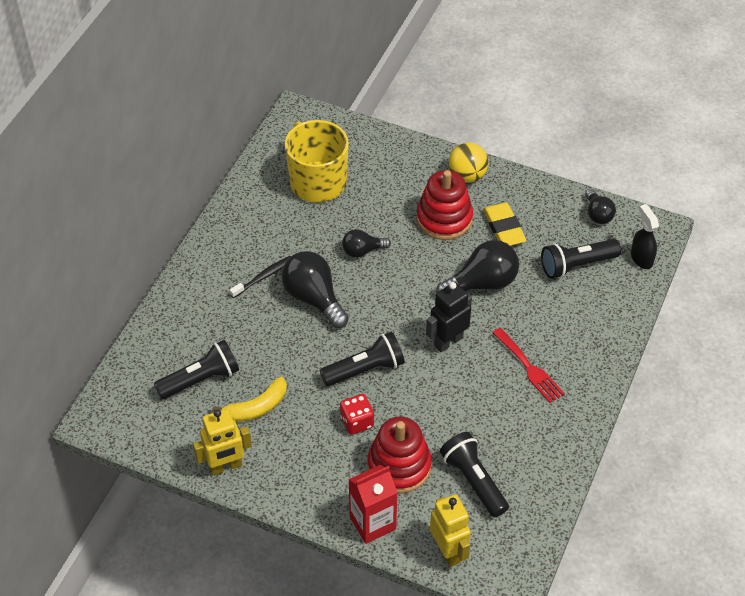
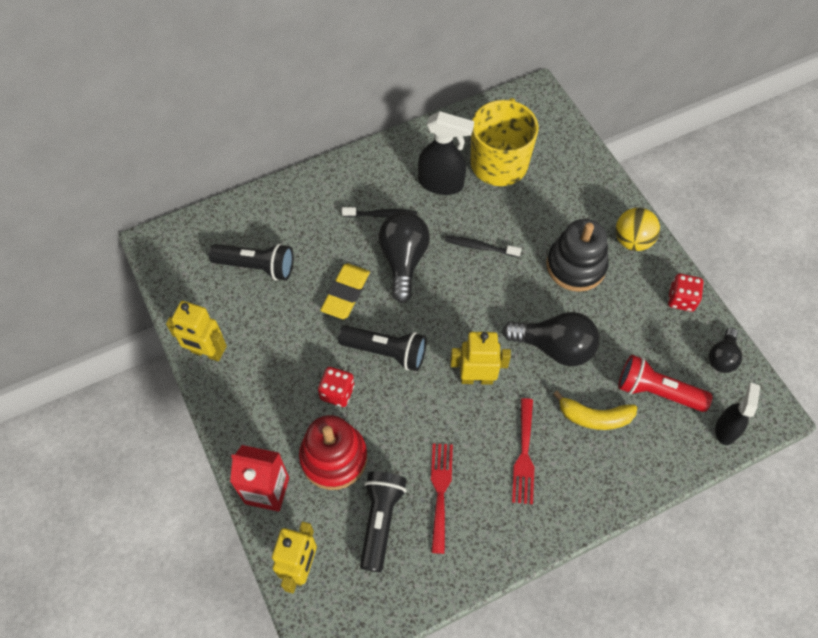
camera: 40 degrees right, 10 degrees up
(257, 407) = (274, 321): yellow banana -> yellow banana (594, 417)
(287, 224) = (441, 184): none -> black spray bottle
(362, 251) = (480, 247): black light bulb -> black toothbrush
(444, 219) = (576, 266): red stacking toy -> black stacking toy
(448, 341) = (476, 378): black robot -> yellow robot
(495, 431) = (440, 491): none -> red fork
(504, 228) = (621, 310): yellow eraser -> yellow eraser (345, 293)
(537, 194) = (681, 299): none -> red dice
(577, 265) = (657, 391): black flashlight -> red flashlight

